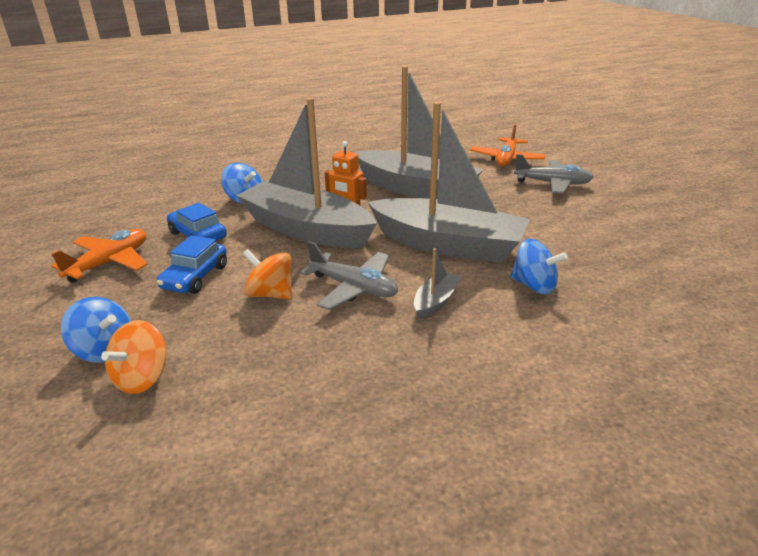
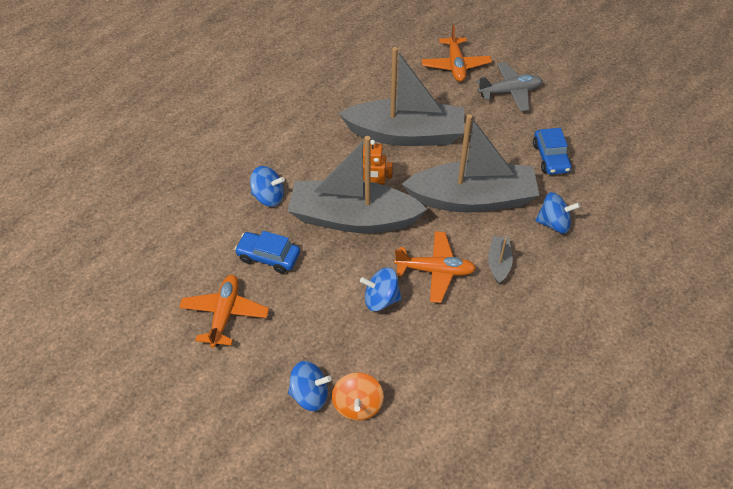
camera: 25 degrees left, 20 degrees up
(195, 277) = (310, 303): blue car -> blue car (550, 157)
(270, 294) = (381, 299): orange spinning top -> blue spinning top
(354, 288) = (435, 271): grey plane -> orange plane

